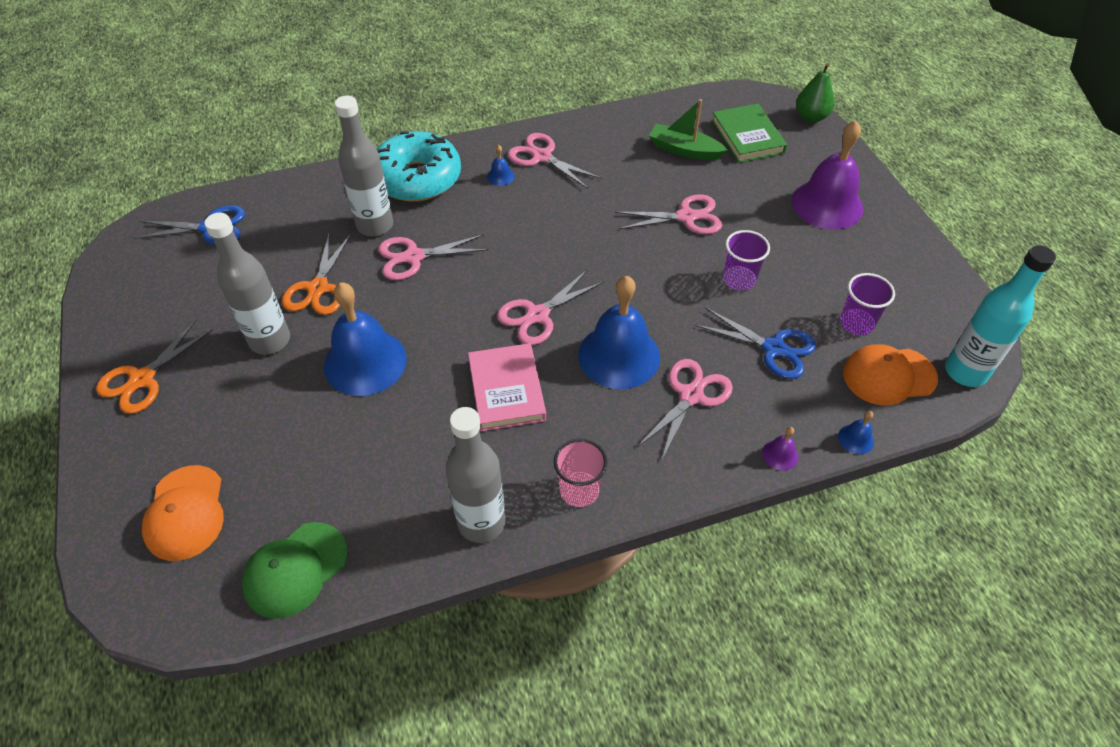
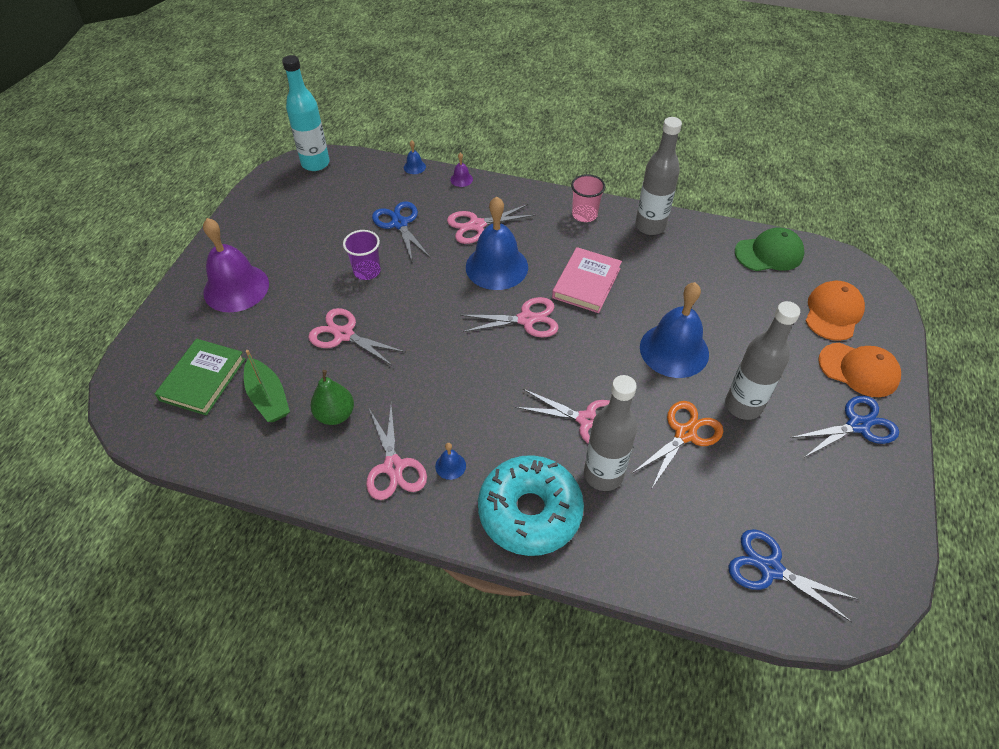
camera: 145 degrees left, 0 degrees up
(142, 379) = (857, 425): orange scissors -> blue scissors
(811, 117) = (126, 367): green pear -> green pear (335, 415)
(856, 323) = (334, 211): purple cup -> none
(889, 376) = (357, 181): orange cap -> orange cap (858, 370)

